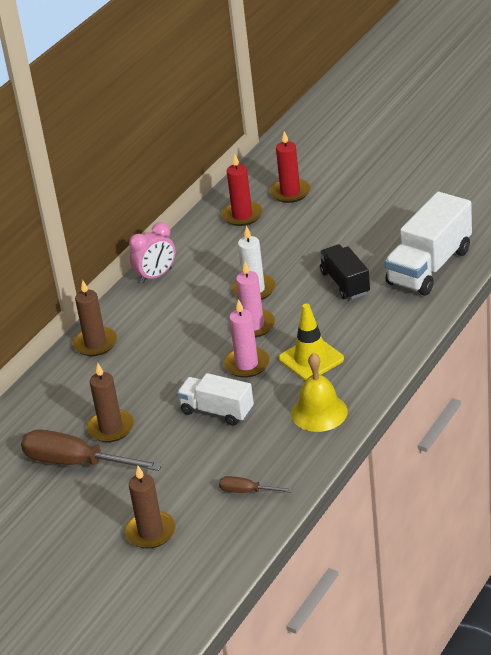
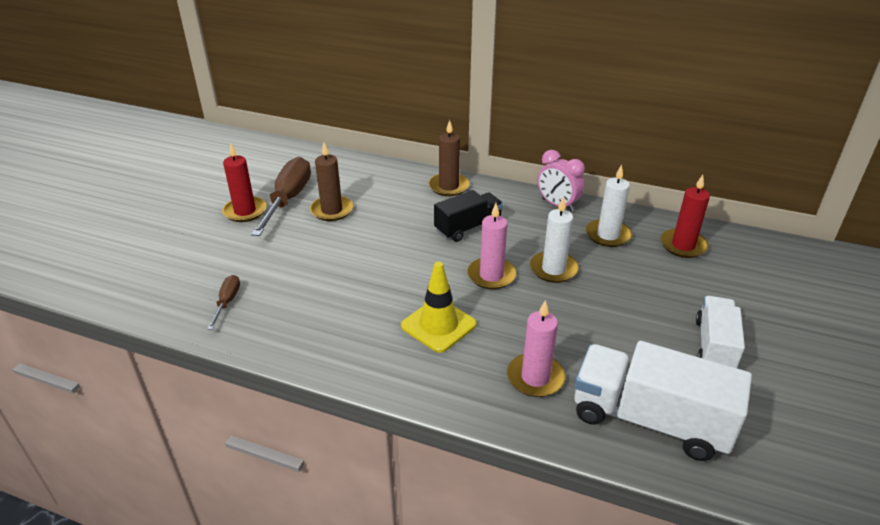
camera: 75 degrees right, 0 degrees up
(150, 532) = (188, 250): brown candle -> none
(214, 253) = (608, 235): none -> white candle
(217, 411) = (351, 268): white truck -> white truck (714, 346)
(247, 364) = (425, 279): pink candle -> pink candle (535, 377)
(290, 192) = (747, 275): red candle -> red candle (245, 211)
(319, 412) = (345, 341): yellow bell -> none
(345, 283) = (586, 339): black truck -> black truck (468, 227)

